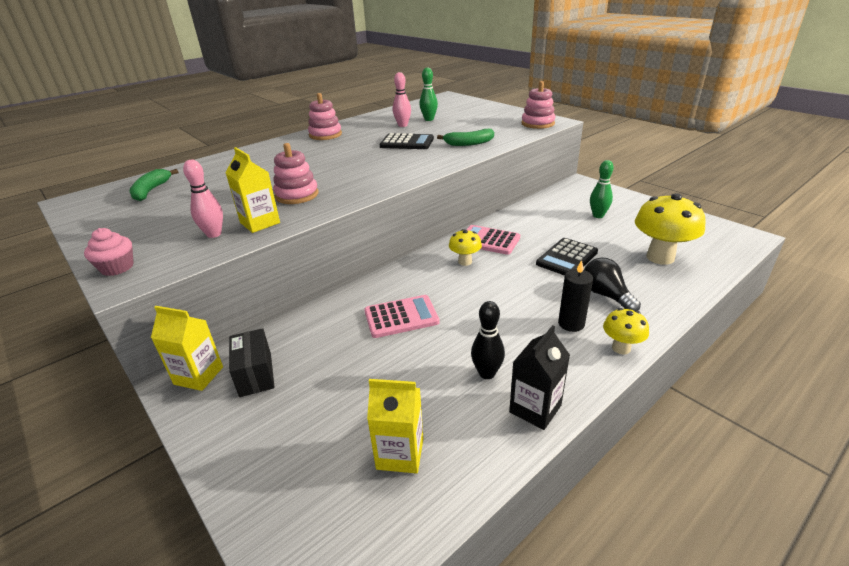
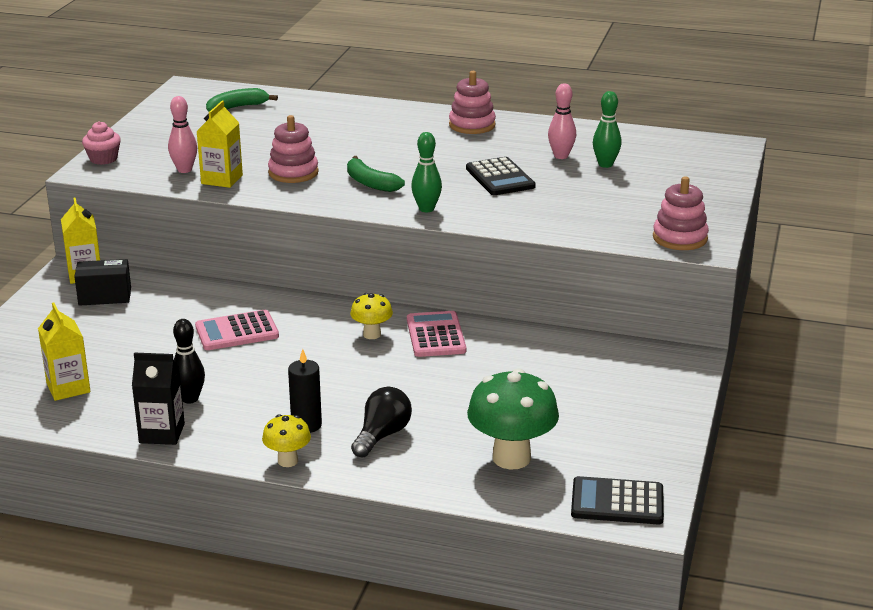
camera: 55 degrees right, 5 degrees down
(256, 374) = (105, 296): black box -> black box turned 45 degrees clockwise
(401, 317) = (237, 332): pink calculator -> pink calculator turned 120 degrees clockwise
(469, 143) = (541, 214): green banana -> green banana (370, 183)
(567, 258) = (444, 395): black calculator -> black calculator (617, 502)
(598, 215) = (589, 394): green bowling pin -> green bowling pin (426, 209)
(660, 257) = (511, 458): yellow mushroom -> green mushroom

